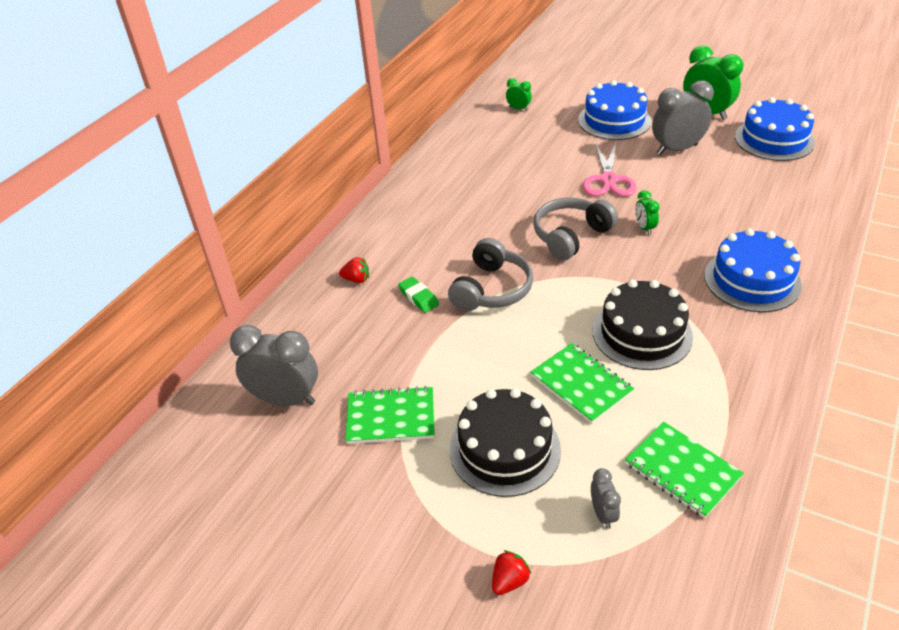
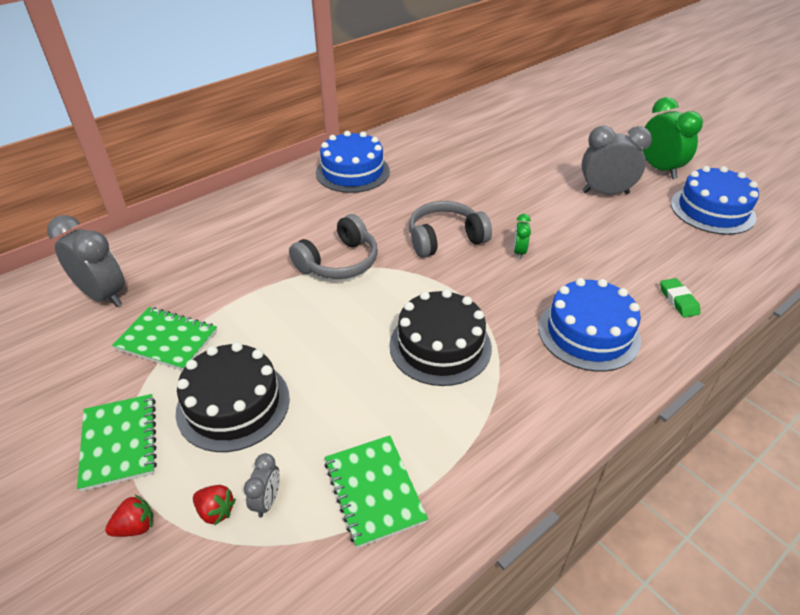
camera: 20 degrees right, 0 degrees up
(356, 279) = (238, 219): red strawberry -> red strawberry (216, 511)
(418, 297) = (274, 249): green eraser -> green eraser (678, 300)
(518, 109) = (485, 122): green clock -> none
(581, 384) = (347, 372): green notebook -> green notebook (119, 442)
(608, 180) = (518, 201): pink scissors -> none
(614, 120) = (564, 153): blue cake -> blue cake (352, 172)

